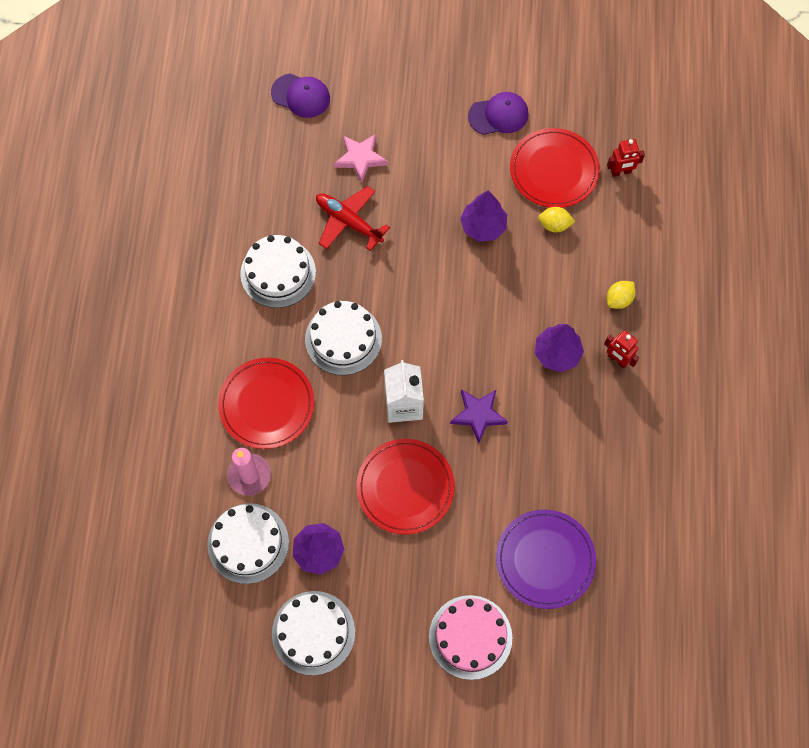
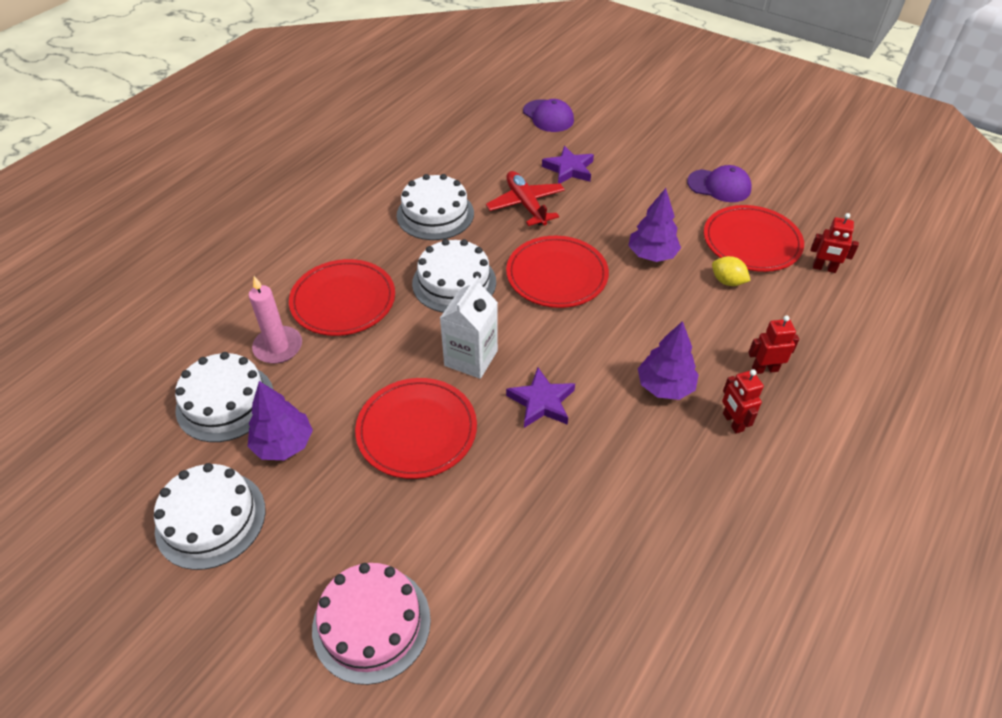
camera: 30 degrees right, 20 degrees down
(360, 158) = (569, 169): pink star -> purple star
(420, 287) = (557, 275): none -> red plate
(545, 559) = (520, 585): purple plate -> none
(619, 299) = (764, 369): yellow lemon -> red robot

